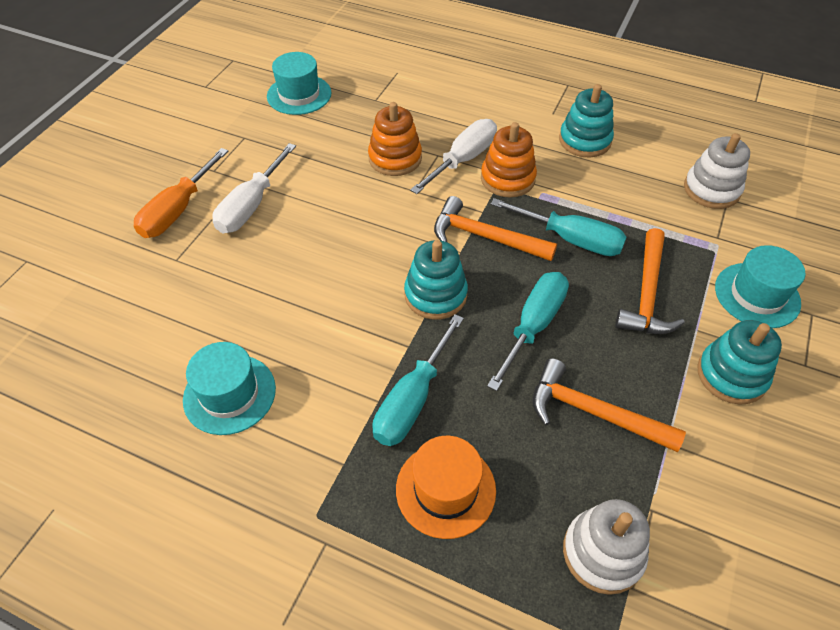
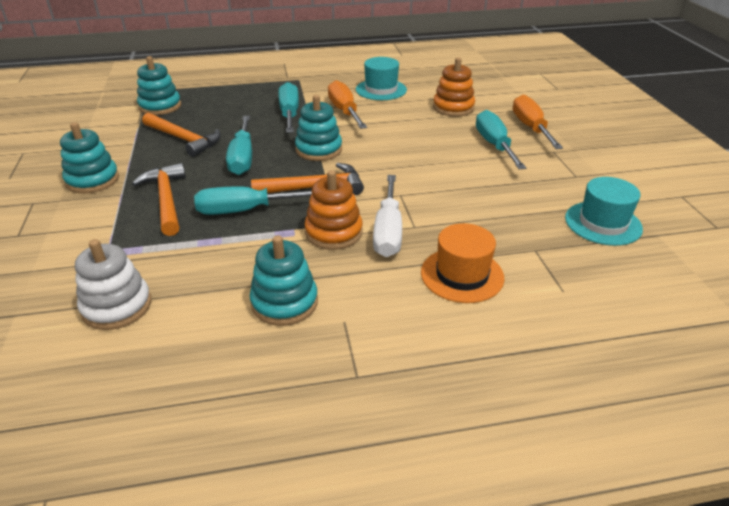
camera: 145 degrees right, 15 degrees down
(251, 205) = (494, 145): white screwdriver -> turquoise screwdriver
(335, 362) = (344, 111): none -> orange screwdriver
(395, 158) = (445, 209): orange stacking toy -> orange stacking toy (453, 108)
(445, 489) = (247, 99): orange hat -> orange hat (462, 275)
(593, 412) = (183, 139): orange hammer -> orange hammer turned 45 degrees clockwise
(603, 553) = (160, 106): white stacking toy -> turquoise stacking toy
(757, 295) = (68, 230): turquoise hat -> none

